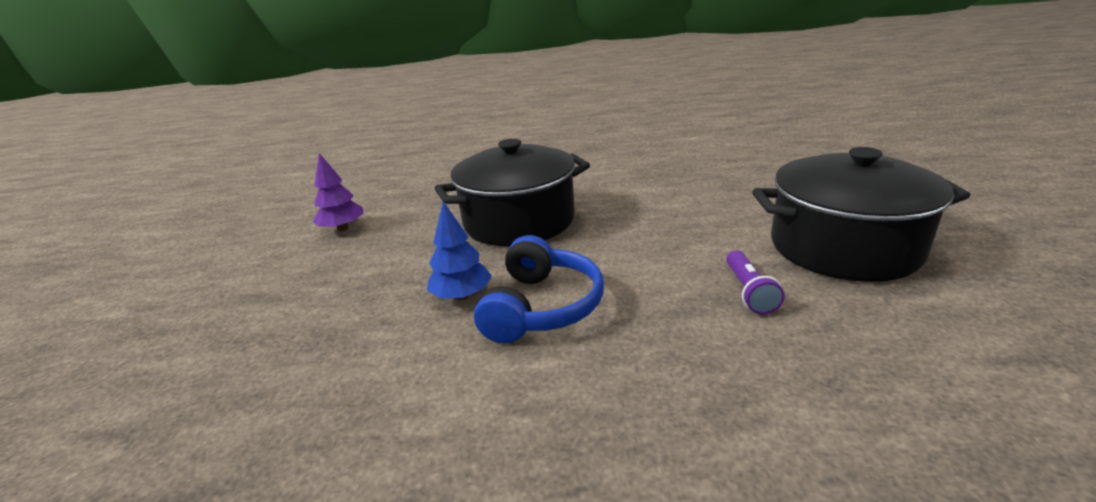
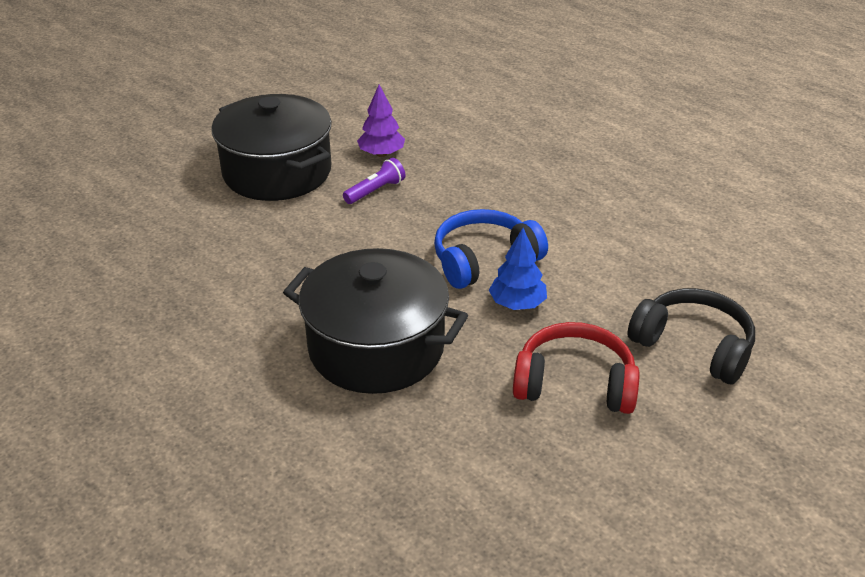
camera: 135 degrees left, 10 degrees up
(252, 367) = (693, 346): none -> black headphones
(343, 228) = (528, 489): purple tree -> purple tree (381, 154)
(355, 279) = (574, 384): none -> red headphones

